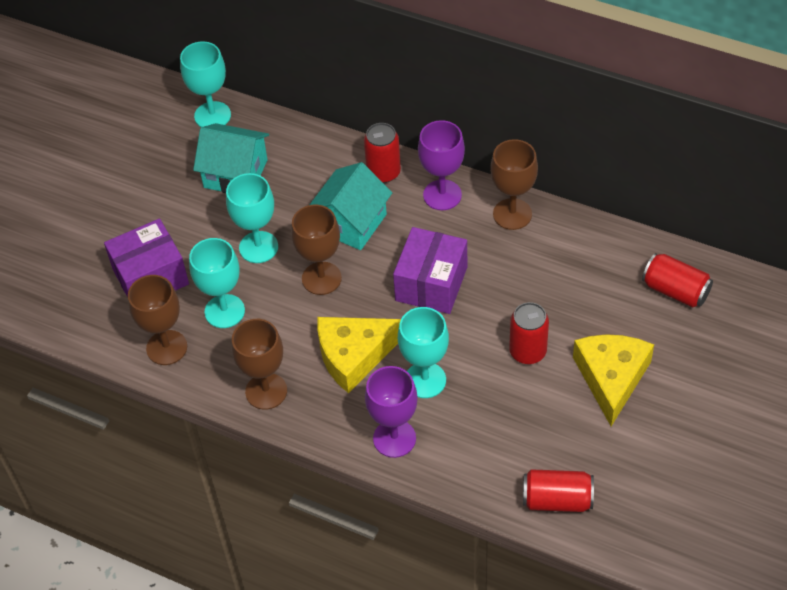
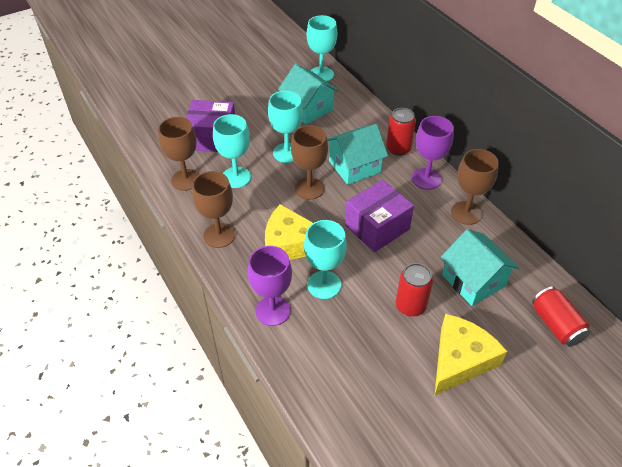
camera: 30 degrees right, 5 degrees down
(557, 500) = (352, 425): red can -> none
(570, 288) = (473, 280): none -> turquoise house

